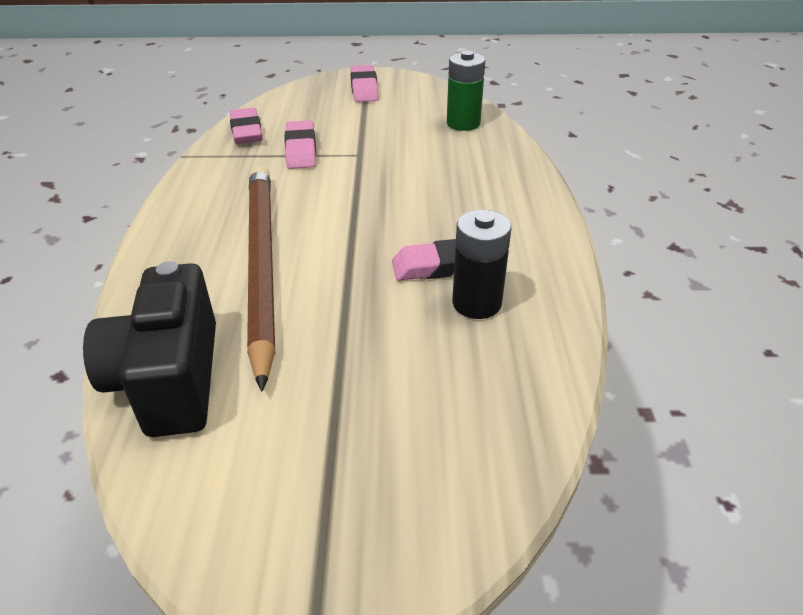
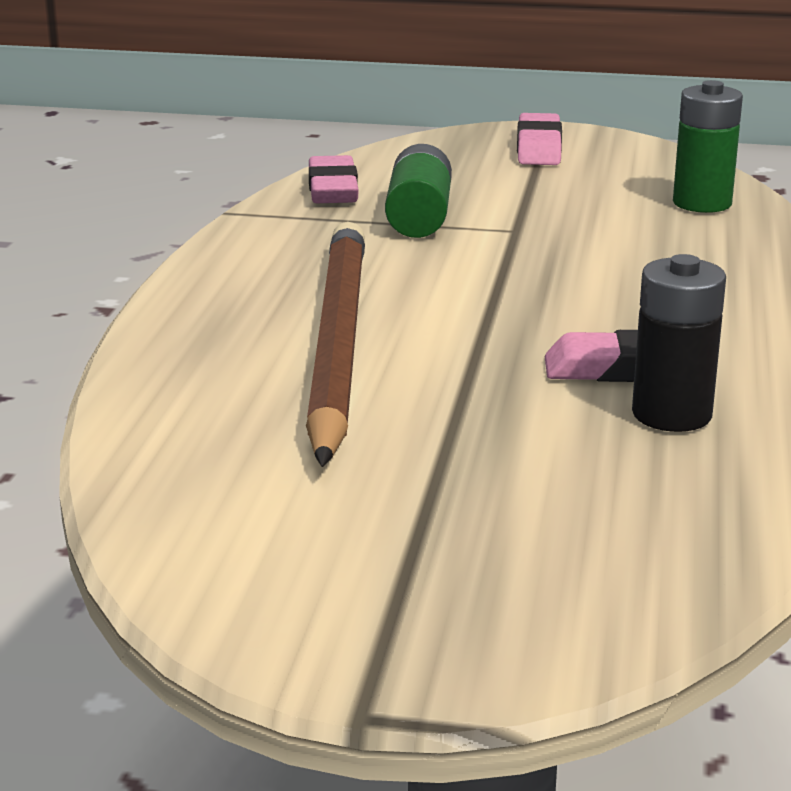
camera: 10 degrees right, 15 degrees down
(170, 379) = (188, 451): black camera -> none
(301, 149) = (419, 217): pink eraser -> green battery

